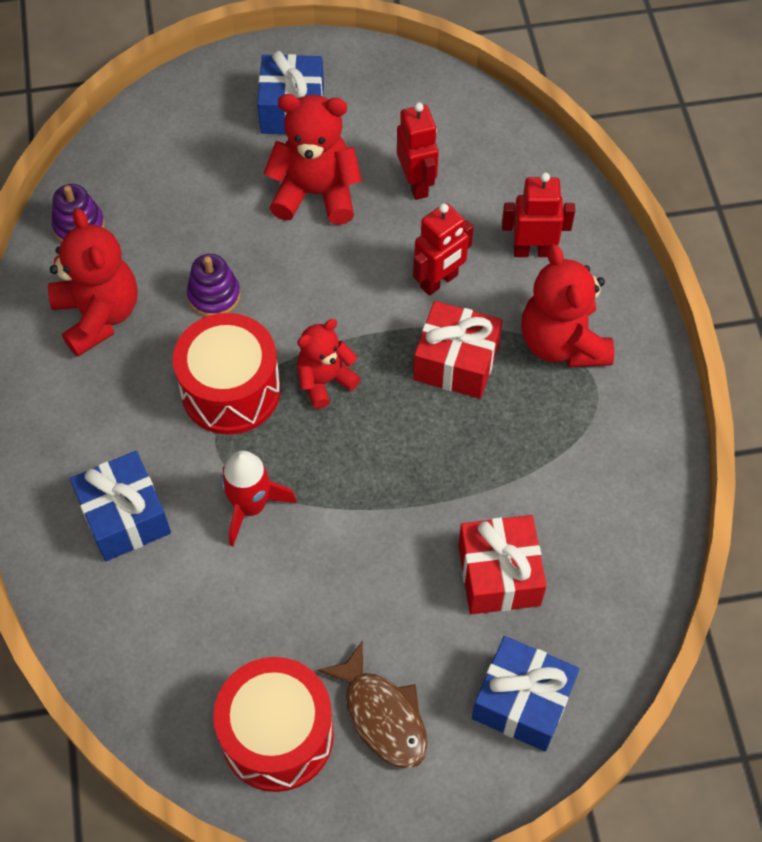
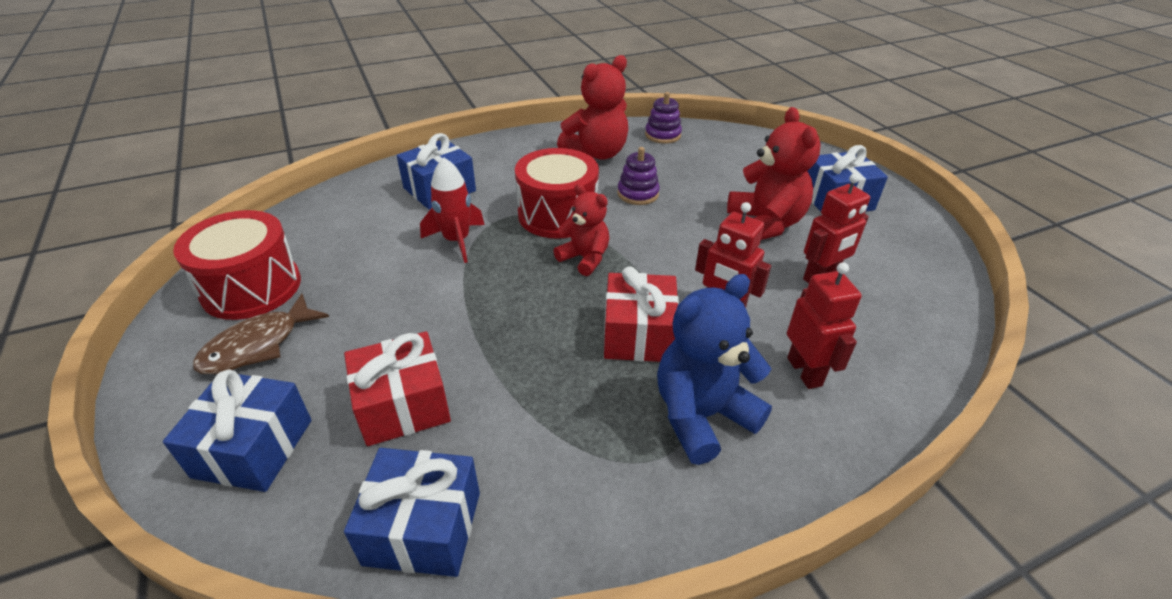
camera: 75 degrees right, 20 degrees down
(562, 343) = (702, 415): red teddy bear -> blue teddy bear
(628, 564) = (423, 527): none -> blue gift

